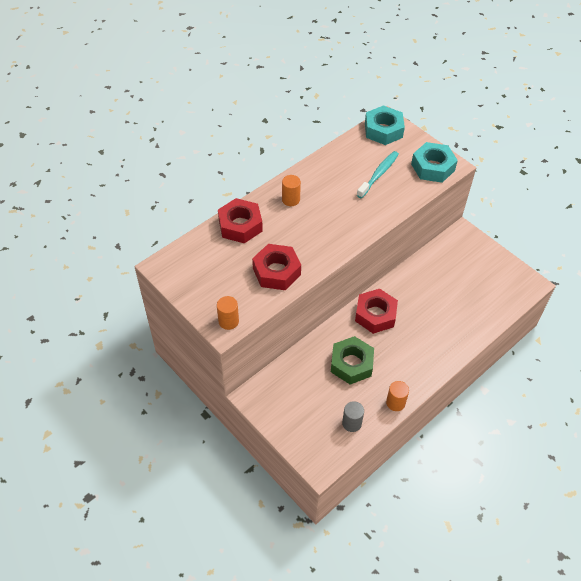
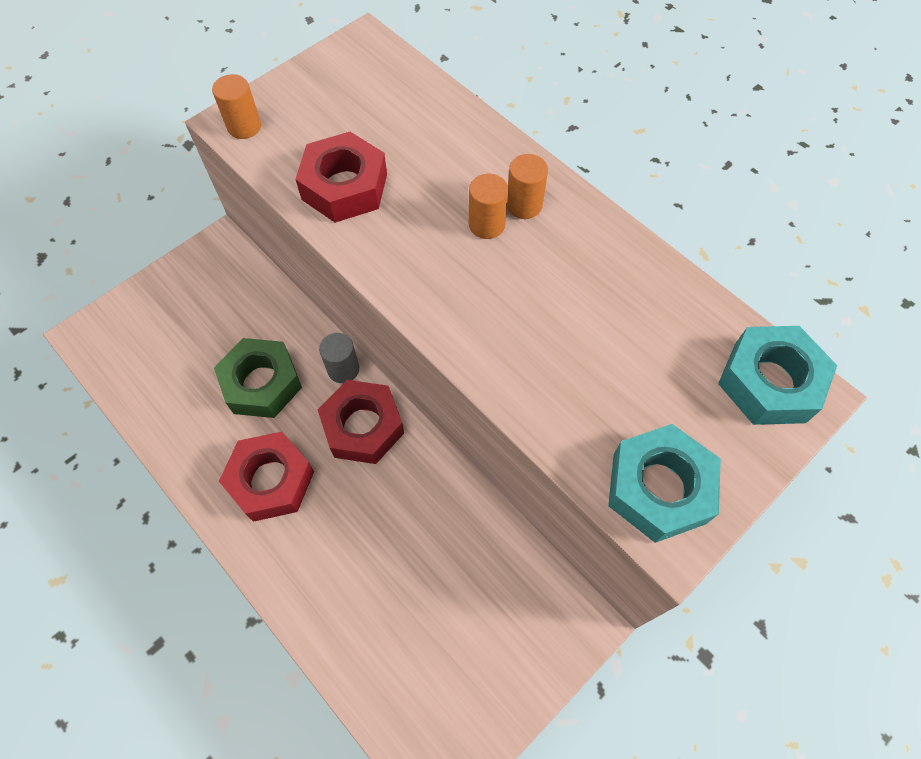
camera: 90 degrees right, 10 degrees up
(240, 225) = (454, 132): red nut -> red nut (271, 480)
(351, 423) = (149, 380): grey cylinder -> grey cylinder (343, 369)
(378, 174) = (616, 365): turquoise toothbrush -> none
(395, 403) = (176, 451): orange cylinder -> orange cylinder (486, 224)

